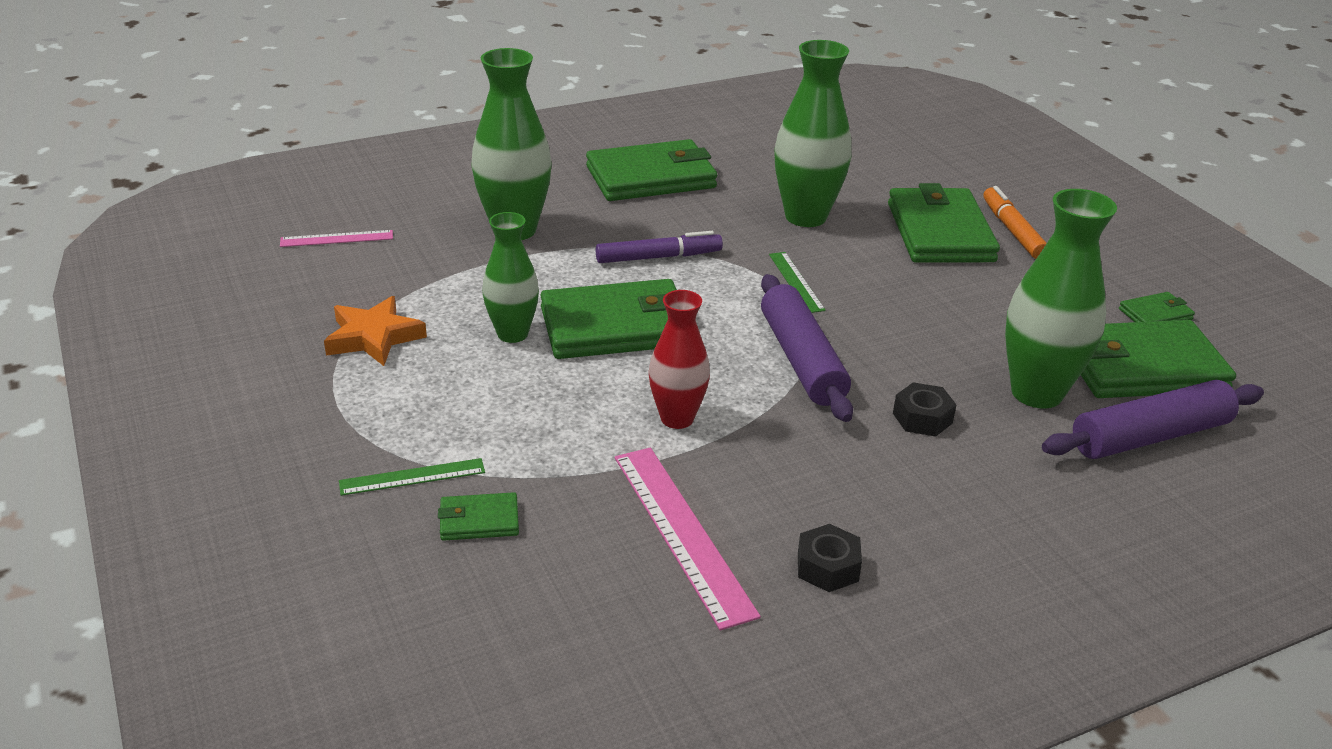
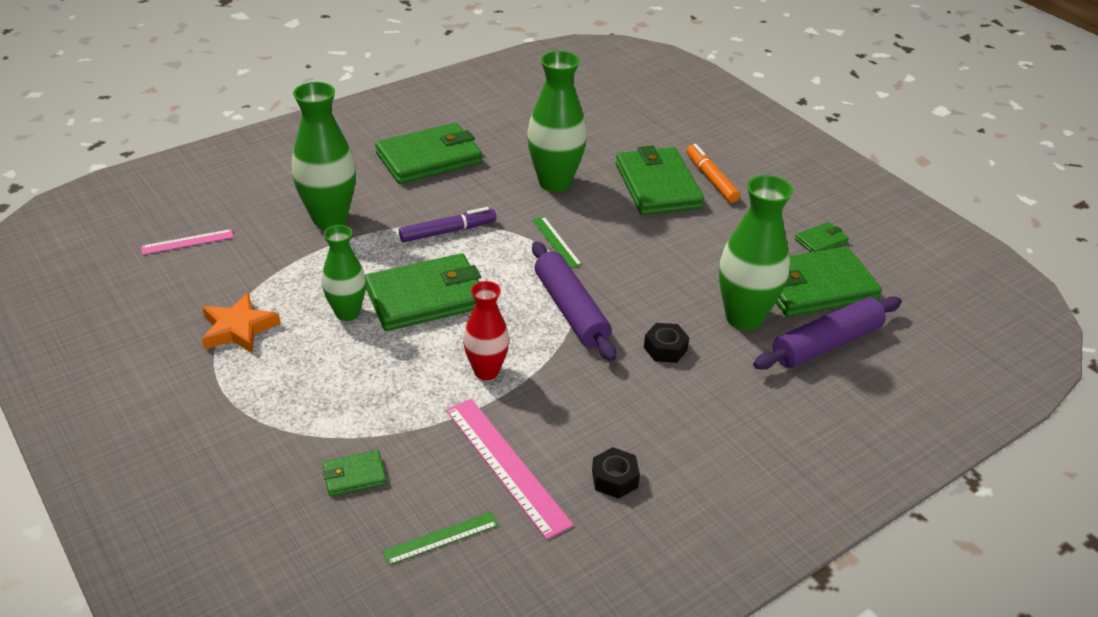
camera: 10 degrees left, 5 degrees up
(412, 477) = (295, 446): green ruler -> green ruler (441, 538)

